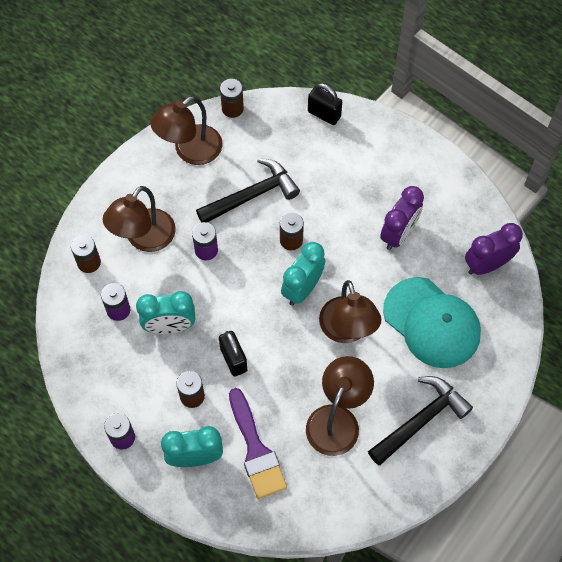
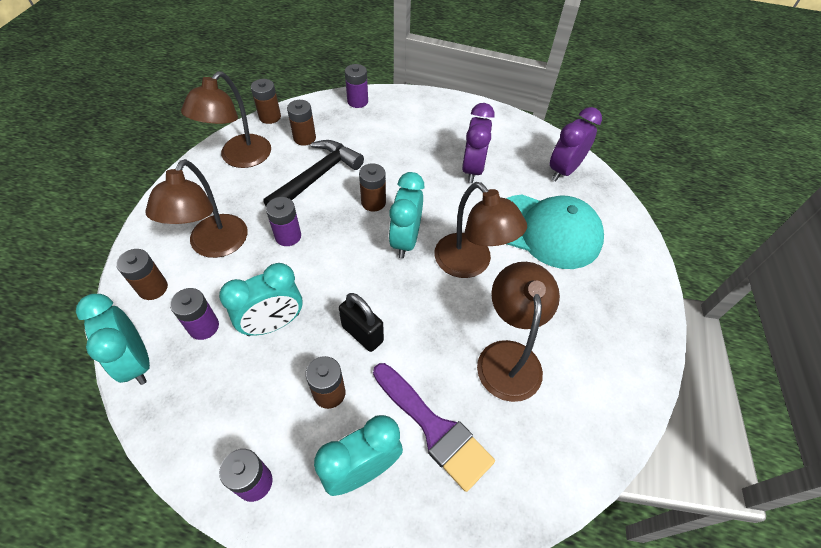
camera: 25 degrees left, 10 degrees down
(65, 321) = (136, 361): none -> turquoise clock
(256, 146) = (304, 138): none -> brown battery
(324, 114) = (357, 101): black padlock -> purple battery
(420, 420) = (593, 325): black hammer -> none

